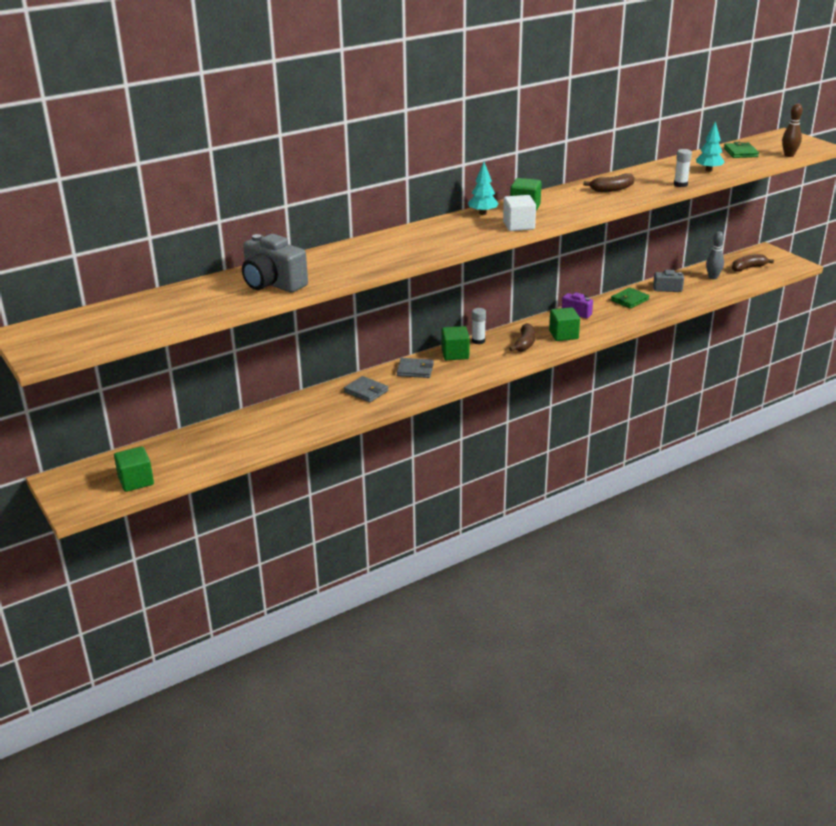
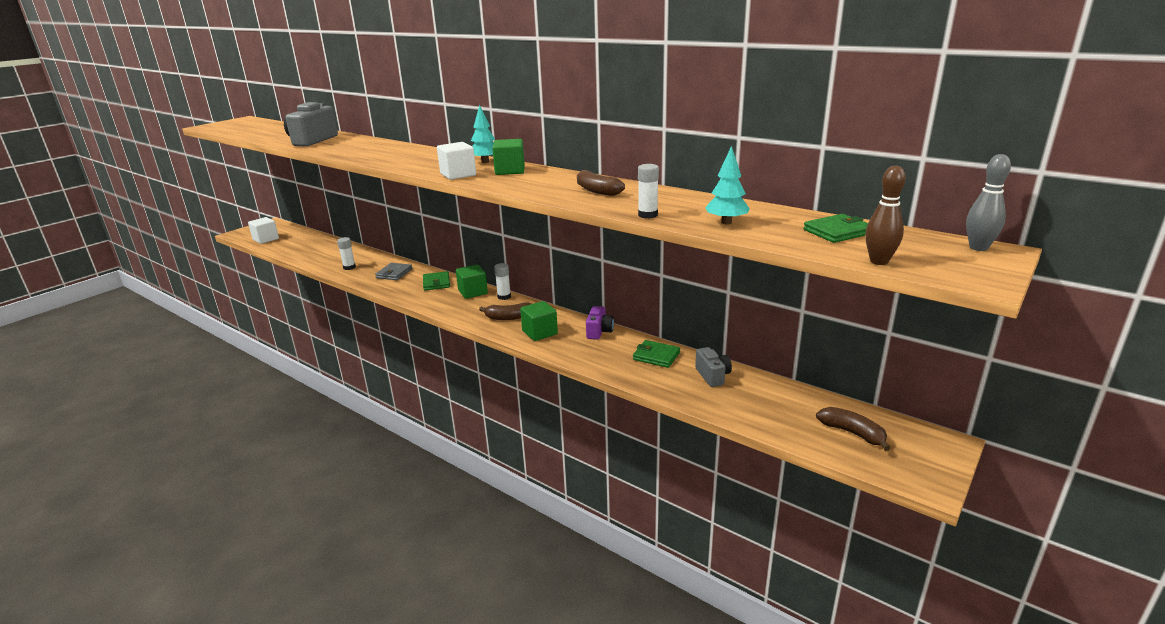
camera: 70 degrees right, 5 degrees down
(136, 481) = (266, 239): green cube -> white cube
(319, 418) = (349, 267): none -> white glue stick
(415, 370) = (436, 283): grey wallet -> green wallet
(713, 277) = (784, 406): grey bowling pin -> grey bowling pin (978, 248)

